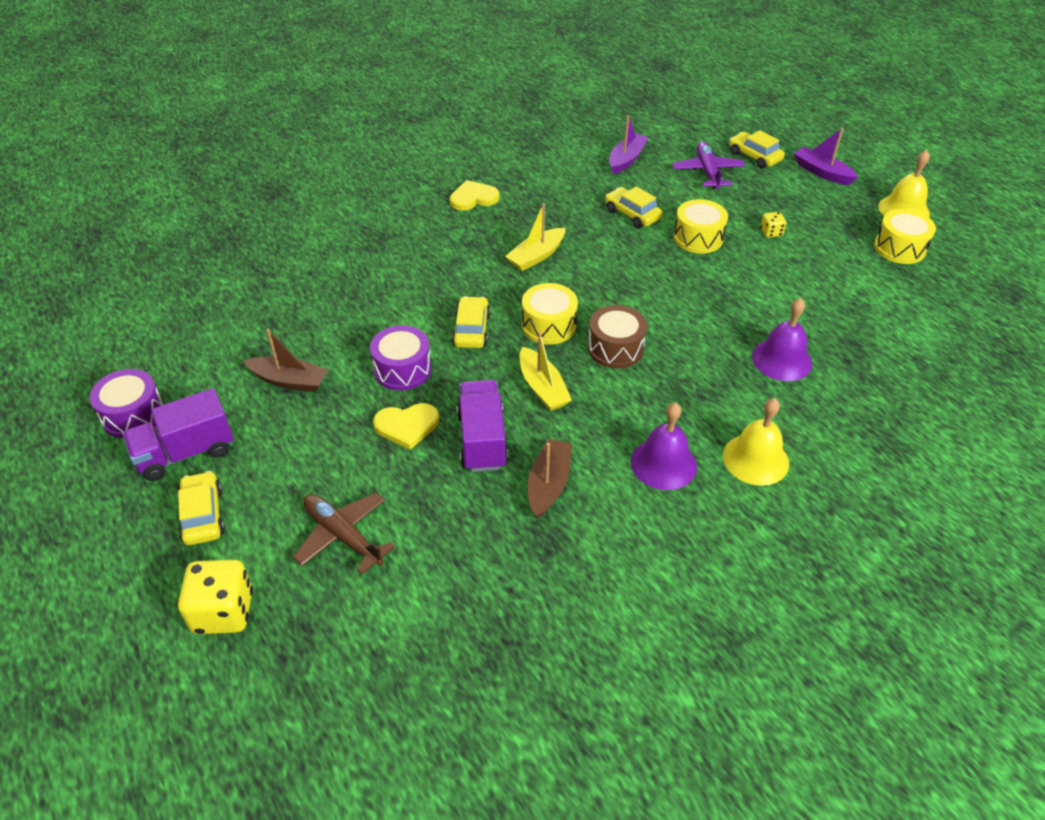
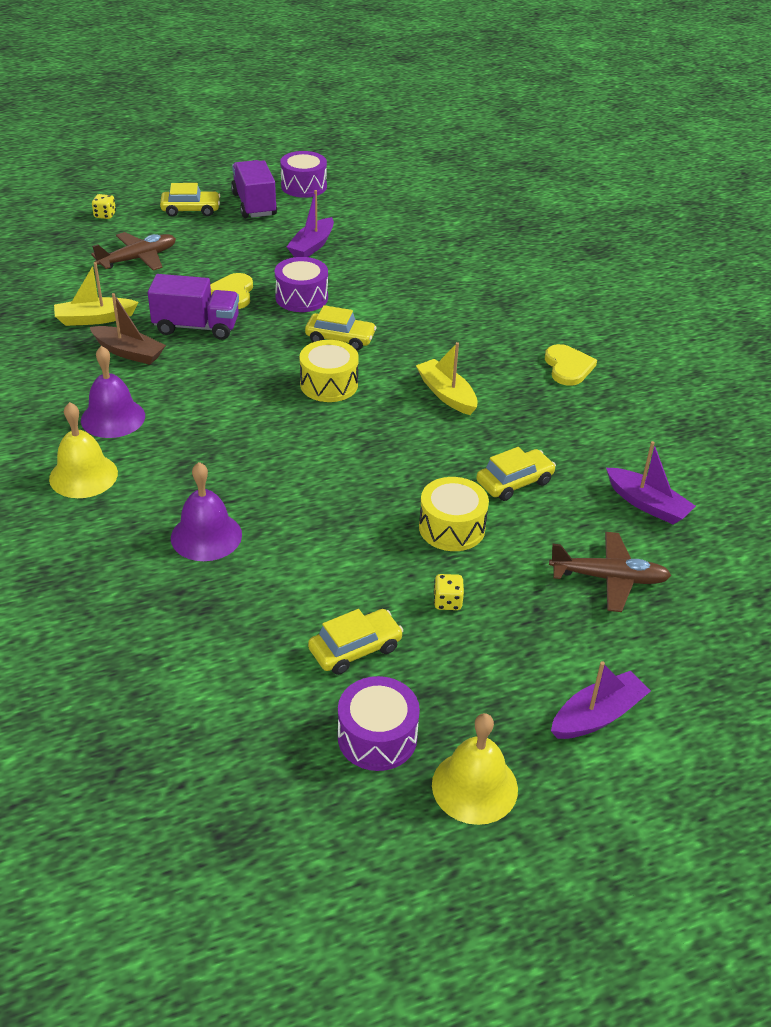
camera: 100 degrees right, 5 degrees down
(223, 612) = (105, 215): yellow dice -> yellow dice, size x0.50
(290, 381) = (312, 246): brown boat -> purple boat
(542, 388) = (243, 367): yellow boat -> yellow boat (94, 319)
(615, 348) = (277, 420): brown drum -> none
(707, 172) = (609, 578): purple plane -> brown plane
(754, 156) = (650, 644): yellow car -> yellow car (355, 649)
(899, 248) = (377, 737): yellow drum -> purple drum

